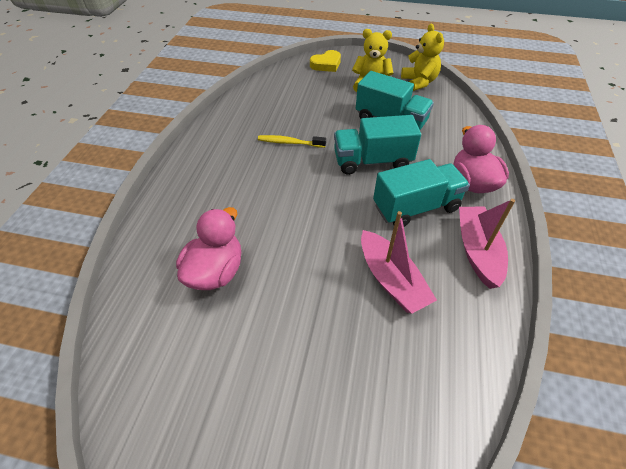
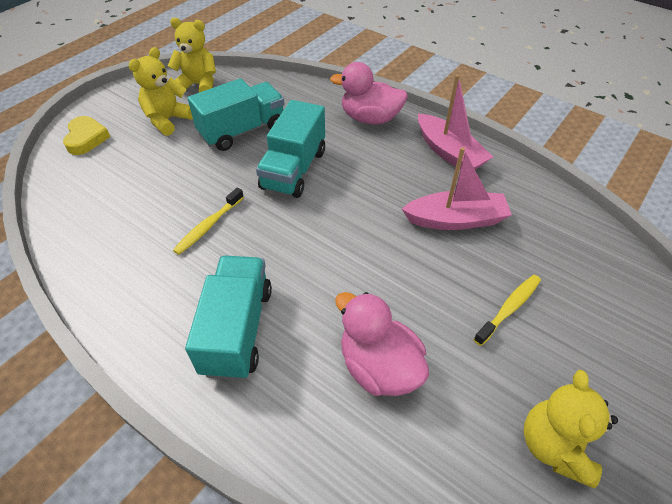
camera: 65 degrees left, 0 degrees up
(185, 412) = (554, 446): none -> yellow teddy bear
(311, 347) = (509, 308): none -> yellow toothbrush
(416, 207) = (378, 166): turquoise truck -> turquoise truck (237, 329)
(477, 251) = (449, 152): pink boat -> pink boat turned 150 degrees counterclockwise

